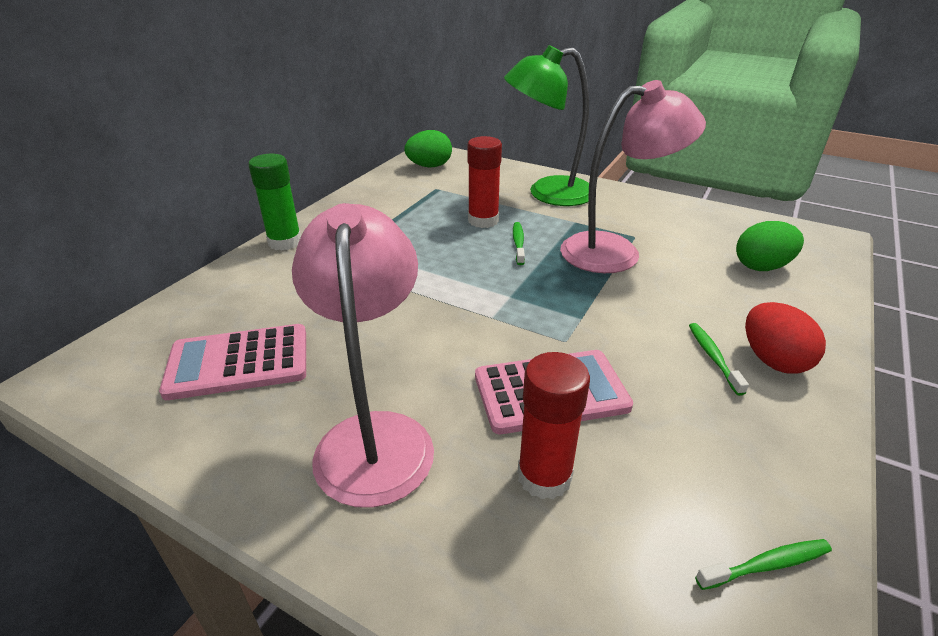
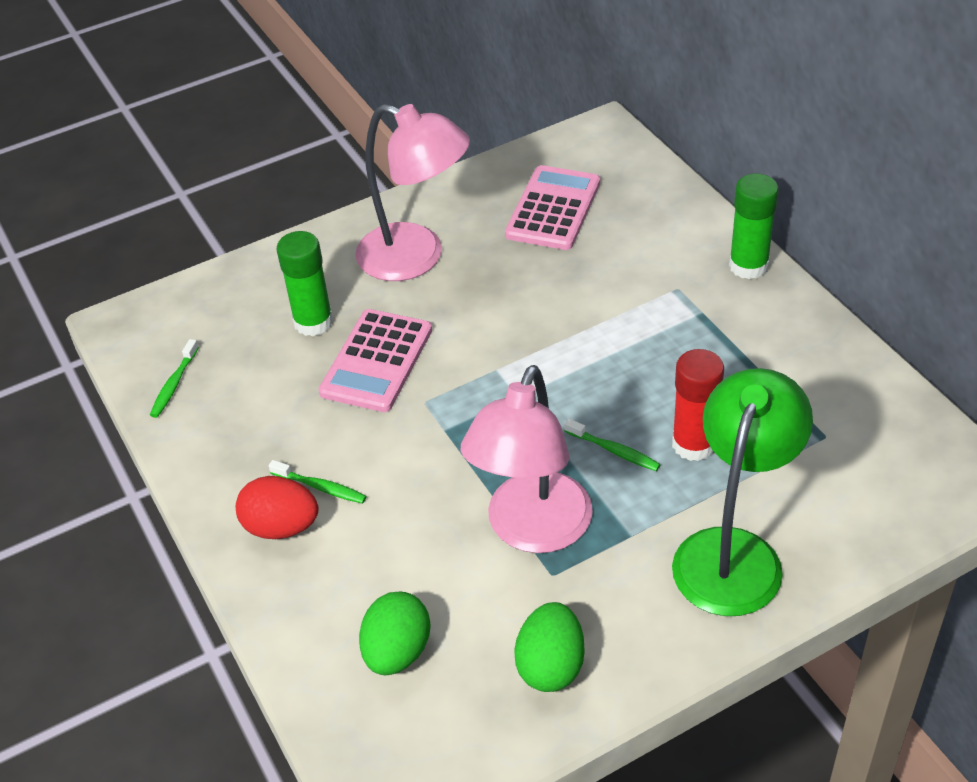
camera: 125 degrees right, 10 degrees up
(429, 166) = (916, 458): green egg -> green egg (551, 666)
(544, 476) = (313, 322): red glue stick -> green glue stick

